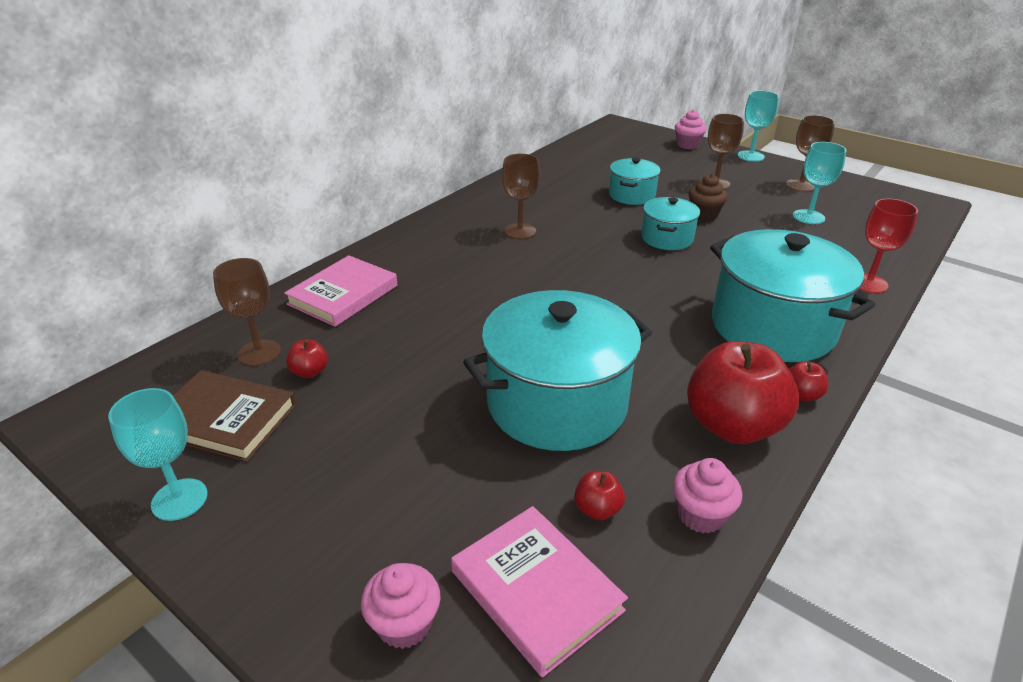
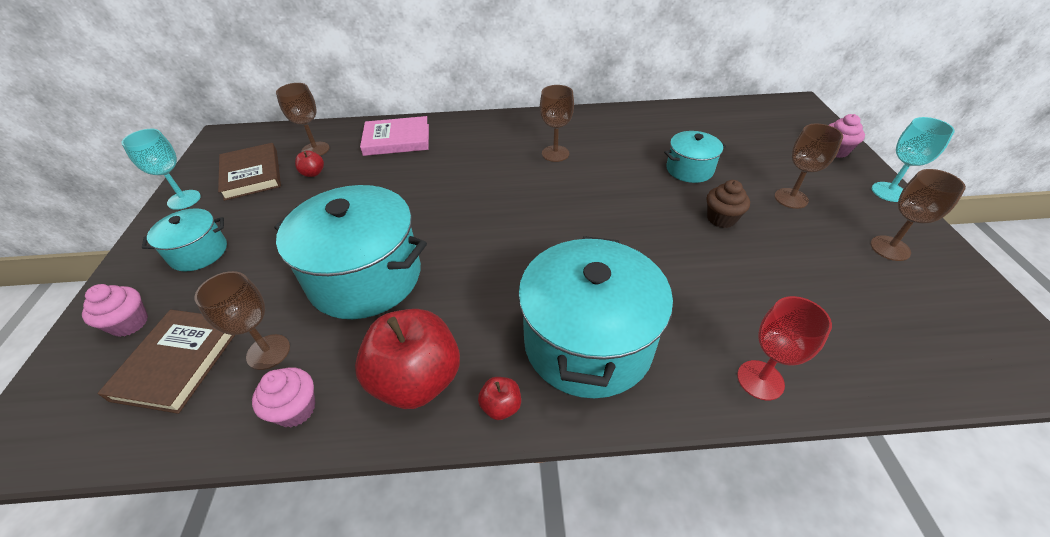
camera: 50 degrees right, 10 degrees up
(536, 591) = (178, 362): pink book -> brown book
(597, 509) = (268, 352): red apple -> brown goblet
(667, 238) = (648, 219): turquoise pot -> turquoise pot (199, 252)
(808, 217) = (830, 281): turquoise goblet -> none

